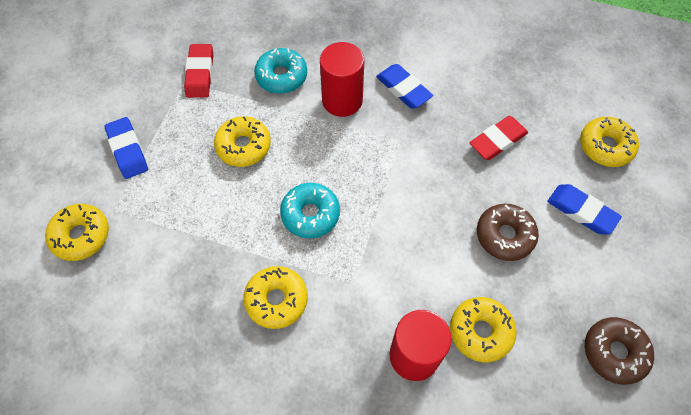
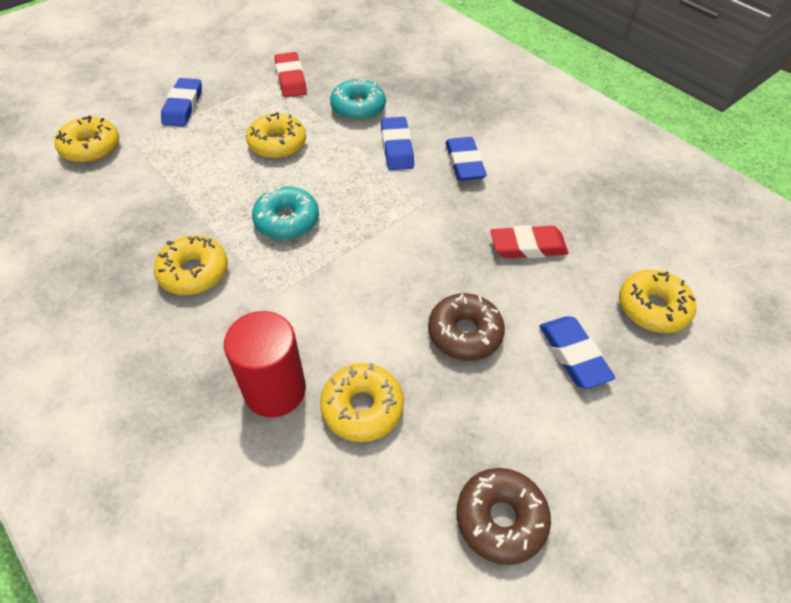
camera: 30 degrees right, 10 degrees down
(200, 74) = (291, 79): red eraser -> red eraser turned 45 degrees counterclockwise
(342, 100) = (397, 147): red cylinder -> blue eraser

